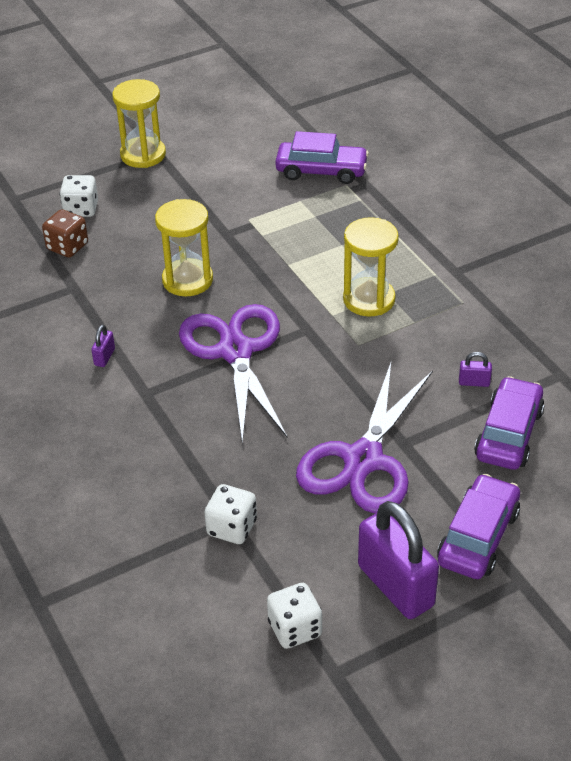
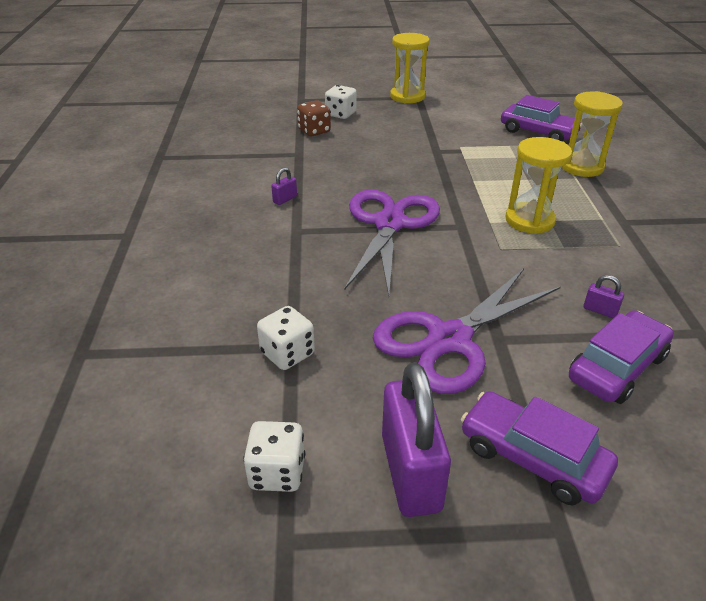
camera: 25 degrees right, 5 degrees down
(187, 280) = (385, 170): yellow hourglass -> yellow hourglass (581, 167)
(478, 537) = (532, 457): purple car -> purple car turned 105 degrees counterclockwise

